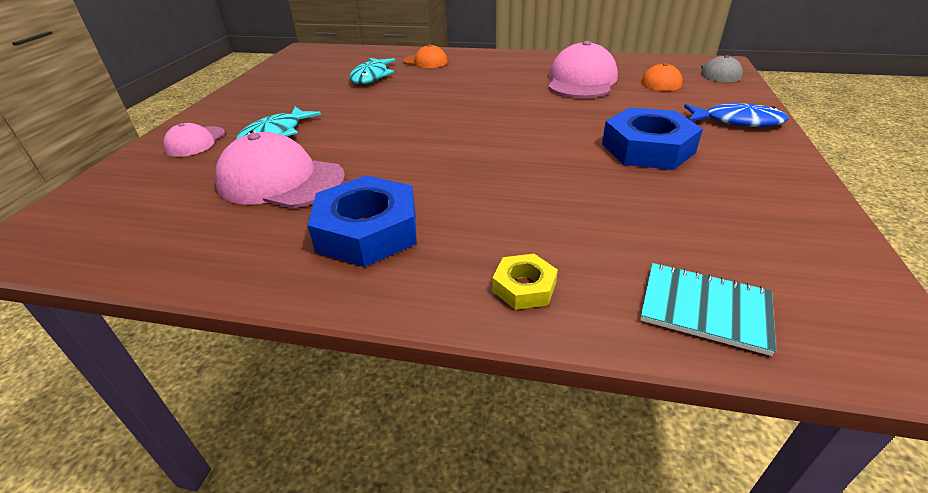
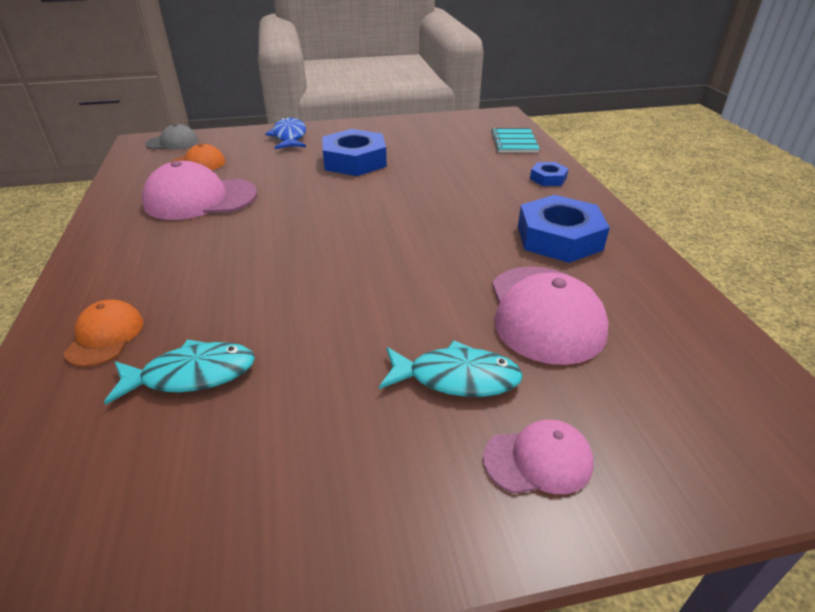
camera: 115 degrees left, 0 degrees up
(524, 287) = (548, 178): yellow nut -> blue nut

